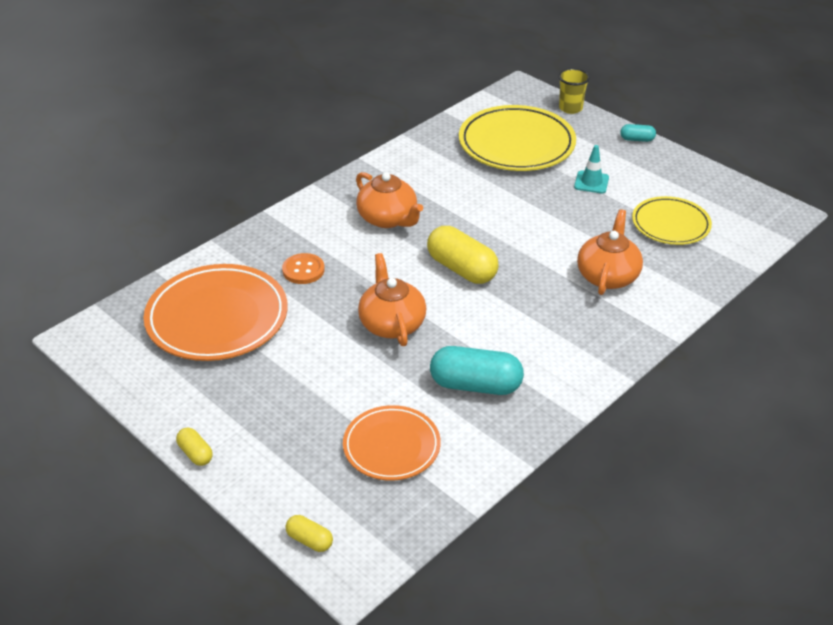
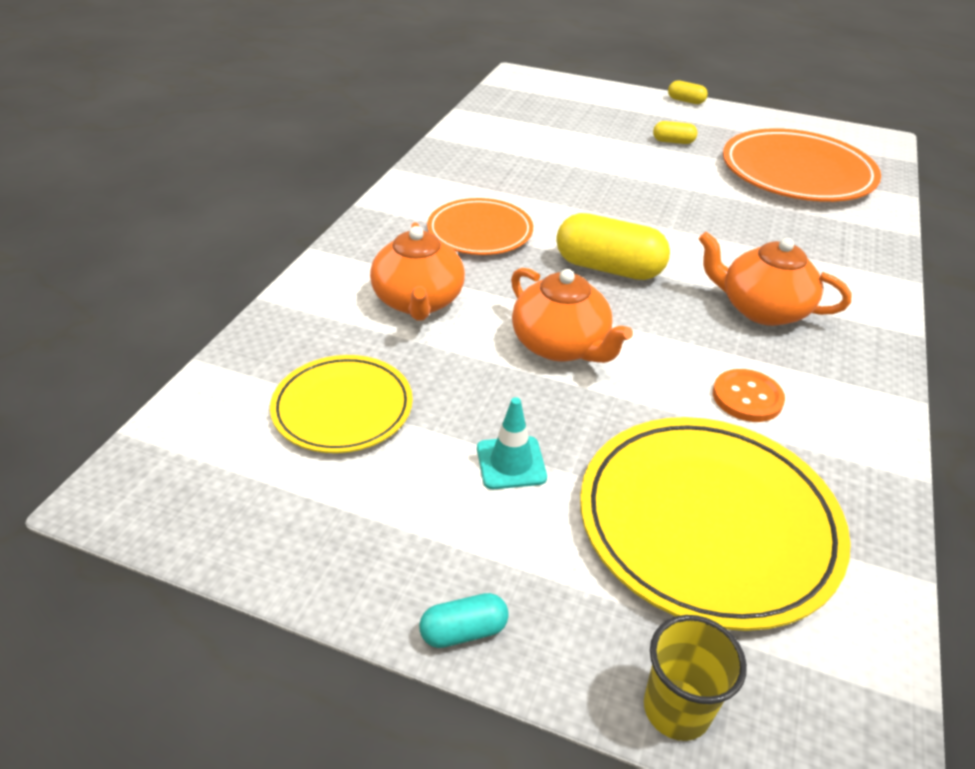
camera: 155 degrees right, 0 degrees up
(303, 270) = (779, 227): orange button -> orange button (747, 397)
(309, 540) = (559, 82): yellow capsule -> yellow capsule (673, 142)
(391, 446) = (547, 127): orange plate -> orange plate (480, 232)
(392, 324) = (631, 200): orange teapot -> orange teapot (561, 345)
(475, 385) = (508, 172): turquoise capsule -> none

